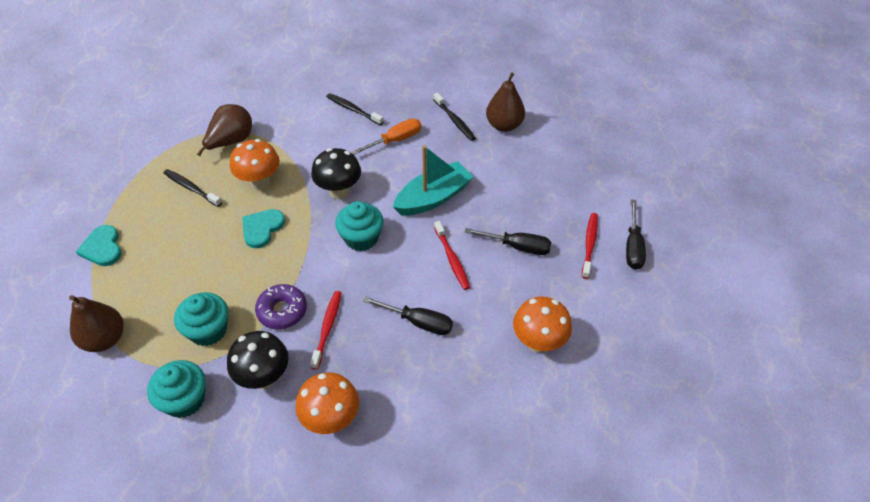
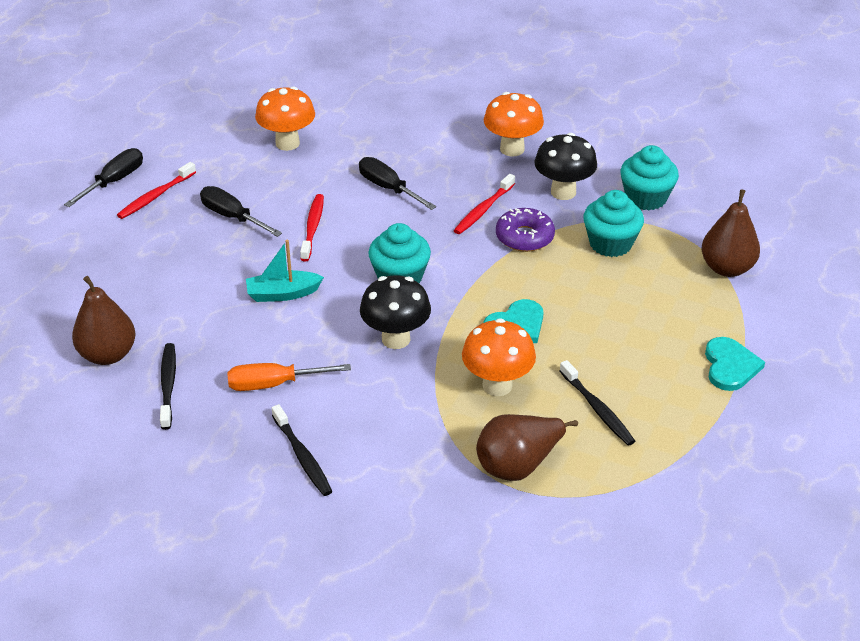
camera: 155 degrees left, 10 degrees down
(433, 198) = (282, 294): turquoise boat -> turquoise boat, size x0.63

